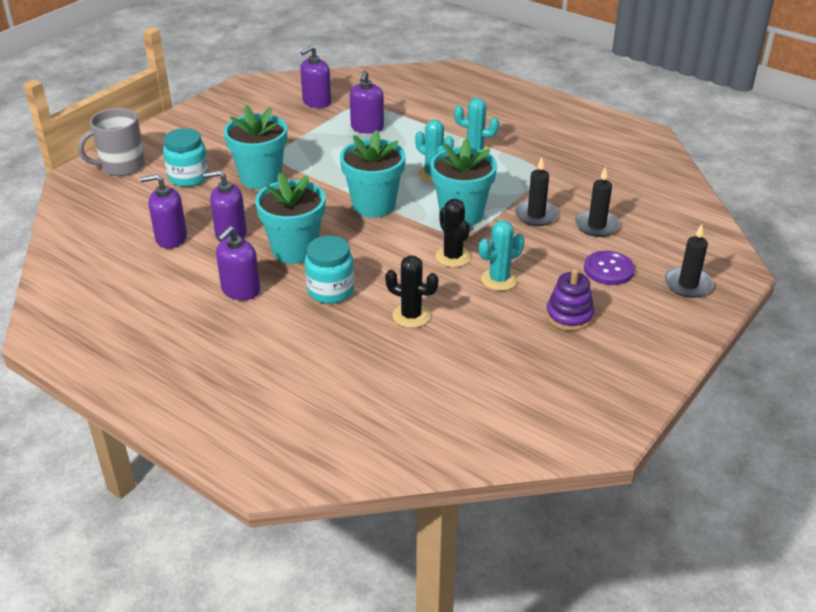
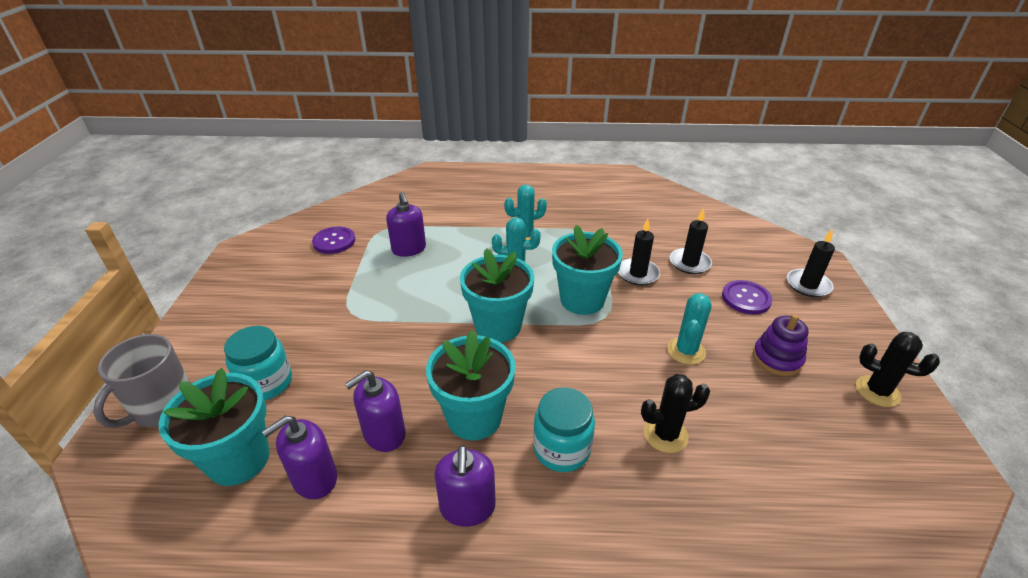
camera: 35 degrees left, 0 degrees up
(260, 178) = (353, 347): turquoise flower pot -> turquoise flower pot (239, 459)
(316, 102) = (334, 241): purple soap dispenser -> purple button
(453, 257) = (624, 347): black cactus -> black cactus (877, 391)

